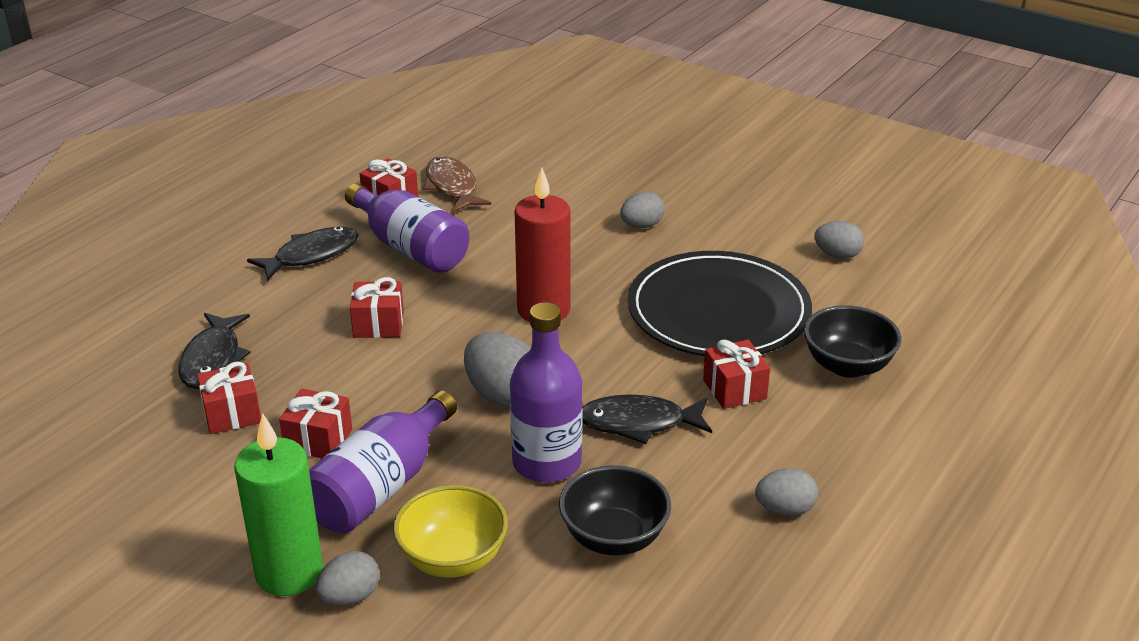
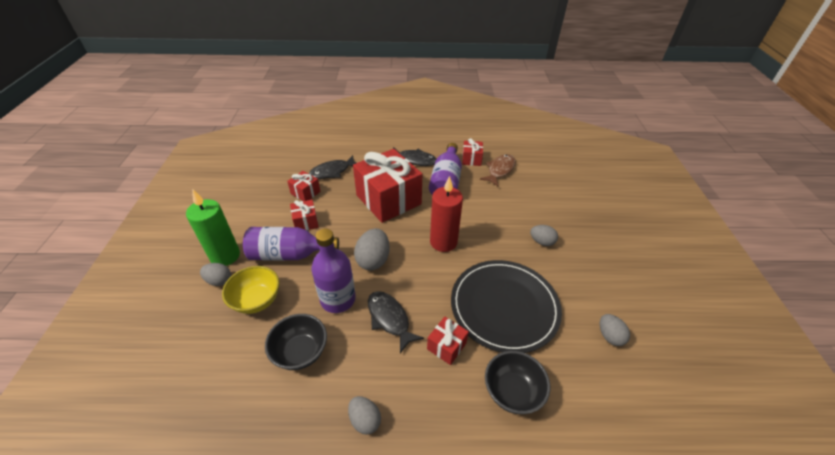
camera: 55 degrees right, 10 degrees up
(378, 324) = (388, 199): red gift -> red gift, size x2.25

